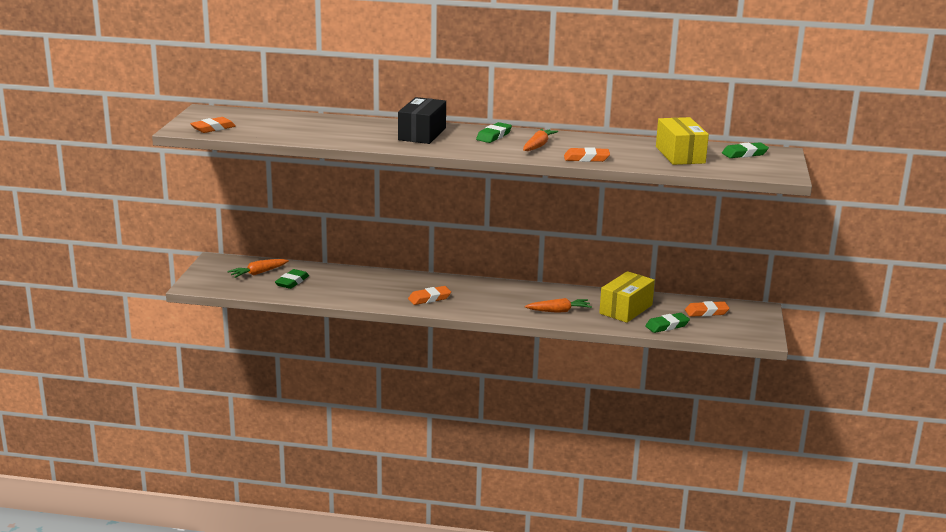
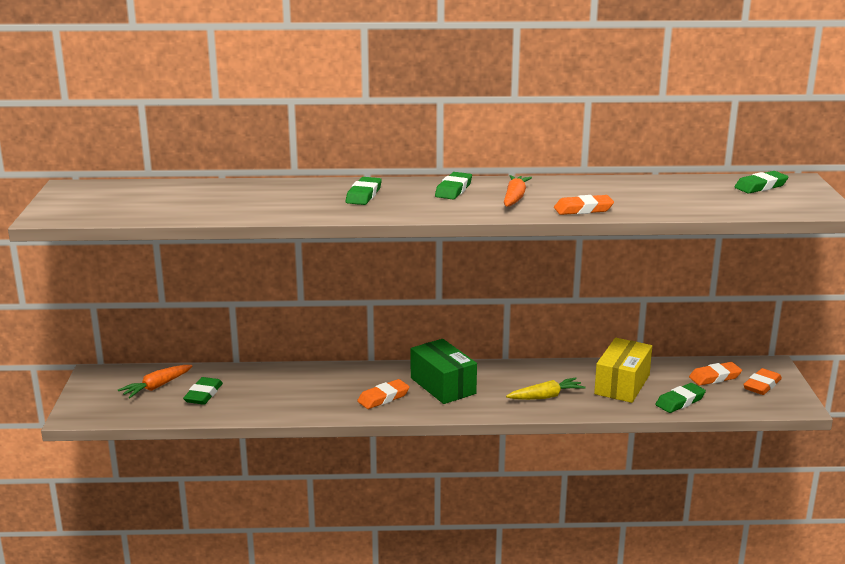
camera: 10 degrees left, 0 degrees up
(213, 128) = (89, 211): orange eraser -> orange eraser (762, 385)
(422, 134) = (364, 195): black box -> green eraser
(480, 295) = (443, 385): none -> green box
(559, 311) = (546, 396): orange carrot -> yellow carrot
(680, 155) = (689, 194): yellow box -> none

